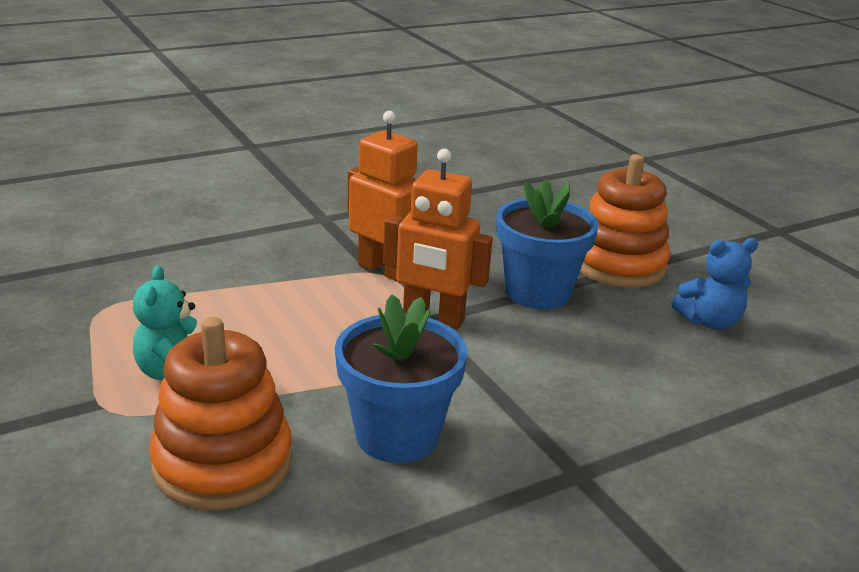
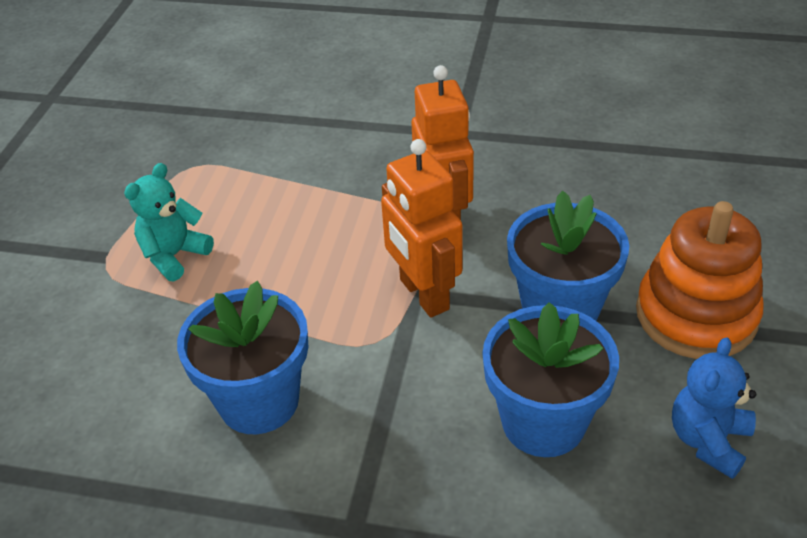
camera: 45 degrees right, 15 degrees up
(223, 463) = (122, 355): orange stacking toy -> none
(611, 354) = (543, 422): none -> blue flower pot
(709, 322) = (708, 440): blue teddy bear -> blue teddy bear turned 90 degrees clockwise

